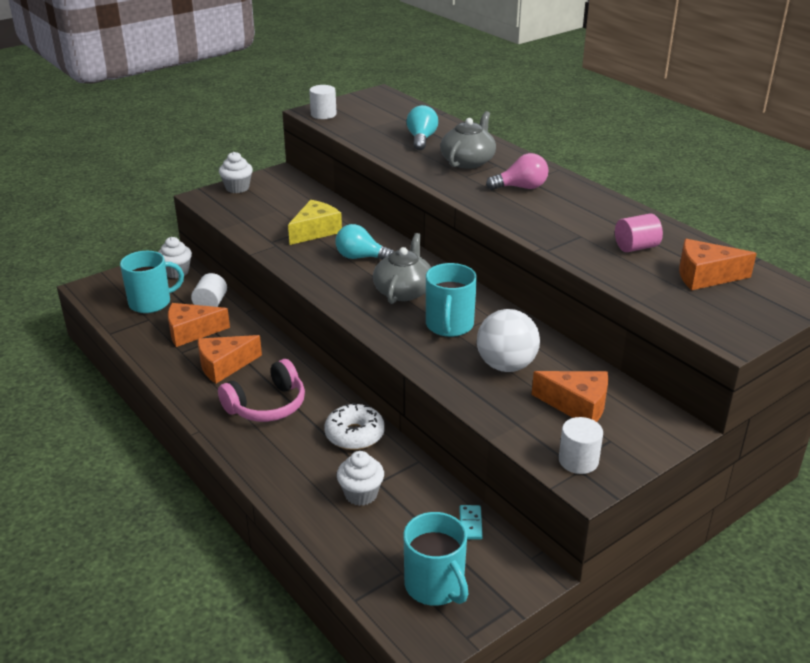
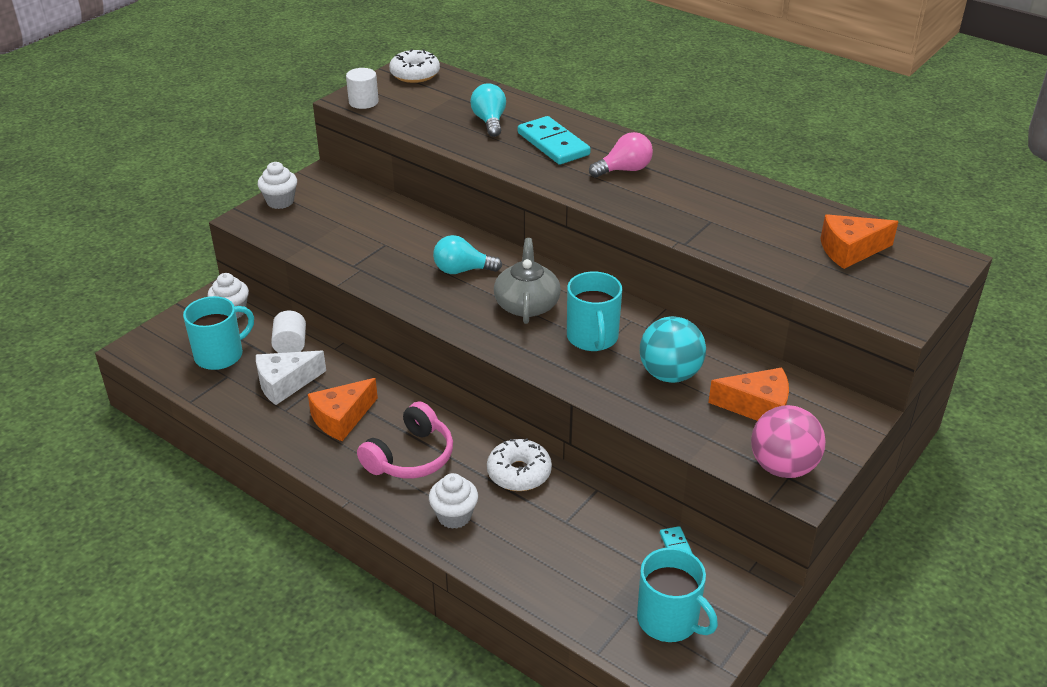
camera: 15 degrees left, 5 degrees up
(191, 332) = (285, 384): orange cheese -> white cheese
(315, 231) = (397, 245): yellow cheese -> none
(361, 494) = (554, 538): white cupcake -> white cupcake (454, 516)
(377, 99) = (415, 74): none -> white donut
(468, 161) = (553, 144): grey teapot -> turquoise domino
(506, 365) = (670, 374): white ball -> turquoise ball
(578, 461) = (782, 467): white cylinder -> pink ball
(636, 247) = (770, 226): pink cylinder -> none

